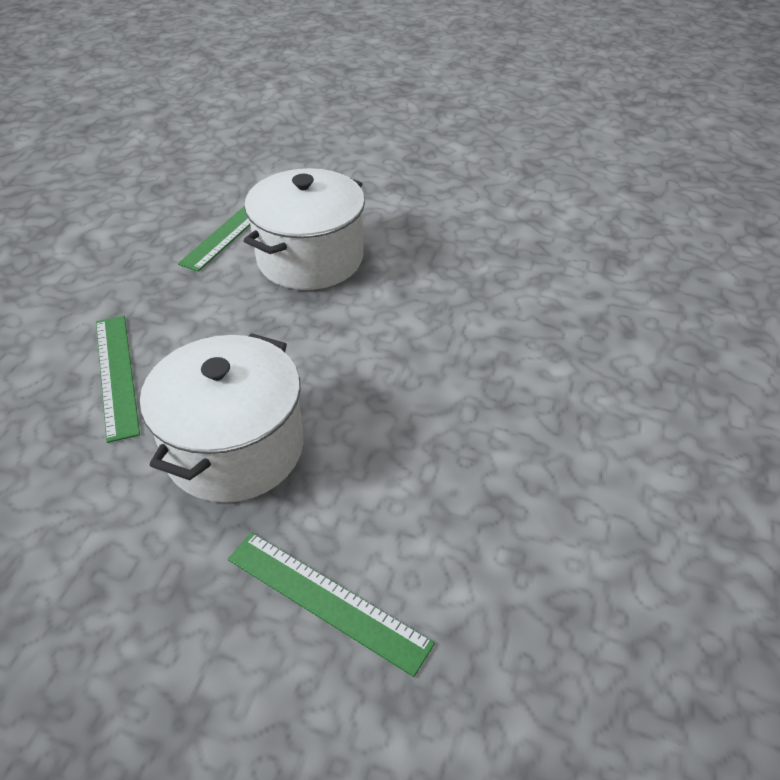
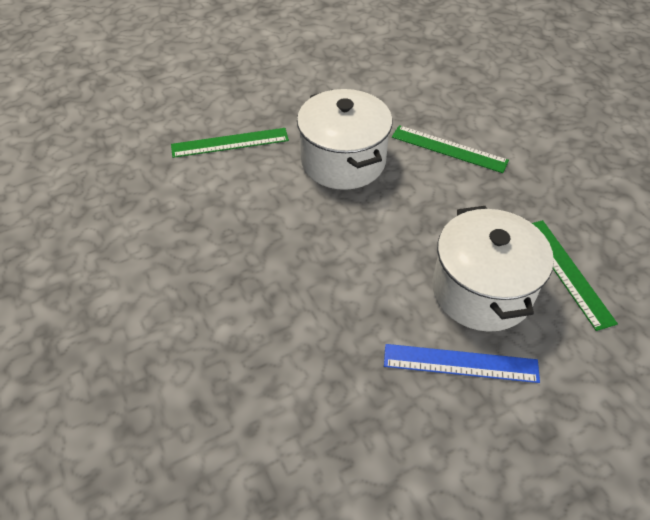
camera: 135 degrees right, 5 degrees up
(395, 237) = (460, 363): none -> blue ruler

